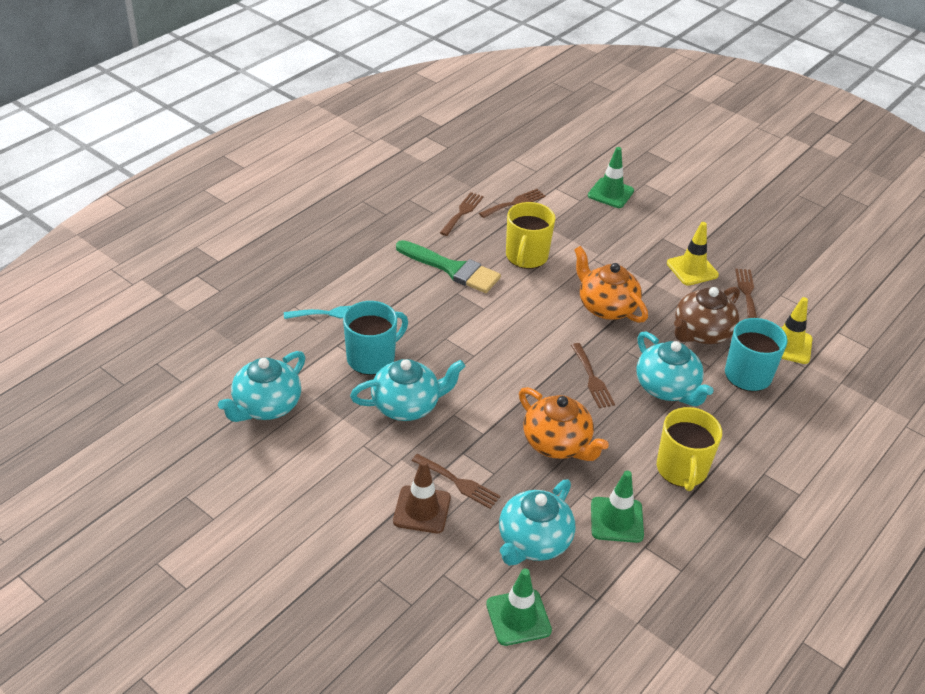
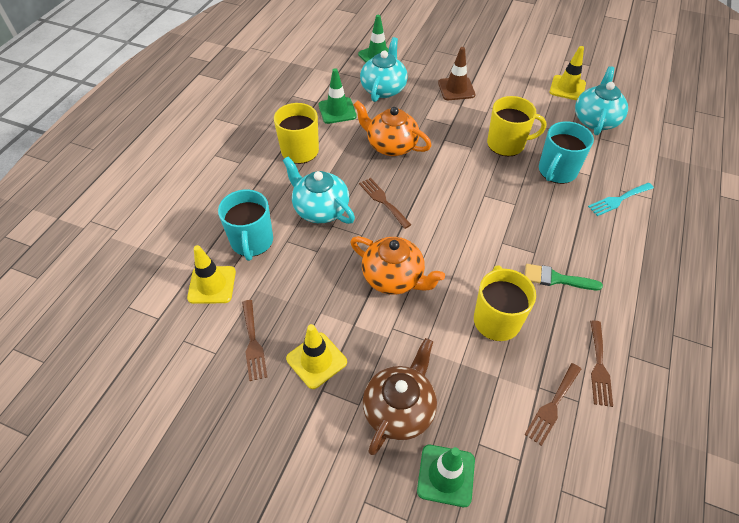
camera: 165 degrees right, 10 degrees up
(258, 464) = (567, 88): none -> yellow traffic cone
(407, 405) = (507, 144): turquoise teapot -> yellow mug
(452, 269) = (556, 279): green brush -> green brush, size x0.64
(458, 483) = (443, 107): brown fork -> none
(701, 333) = (297, 274): brown teapot -> brown teapot (399, 409)

